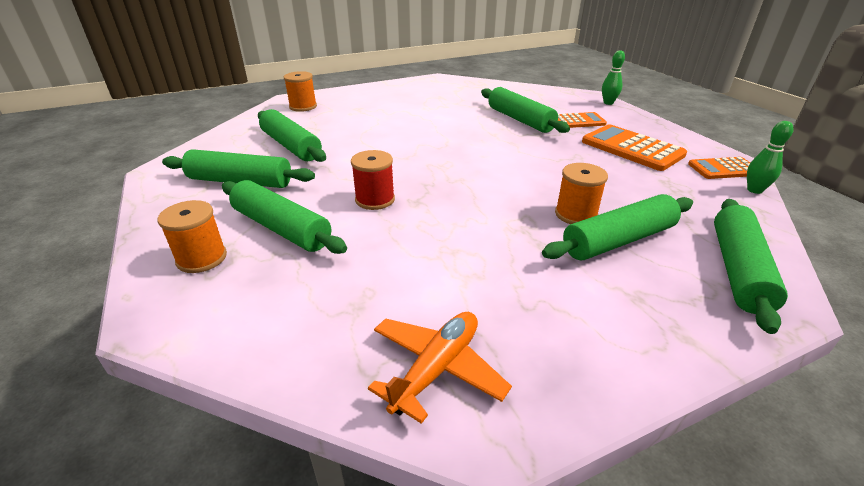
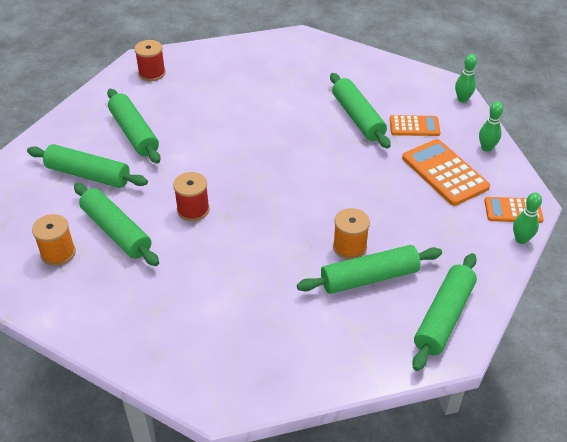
camera: 10 degrees right, 10 degrees up
(303, 107) = (152, 73): orange spool -> red spool
(436, 369) = (198, 361): orange plane -> none
(656, 129) = (486, 148): none -> green bowling pin

